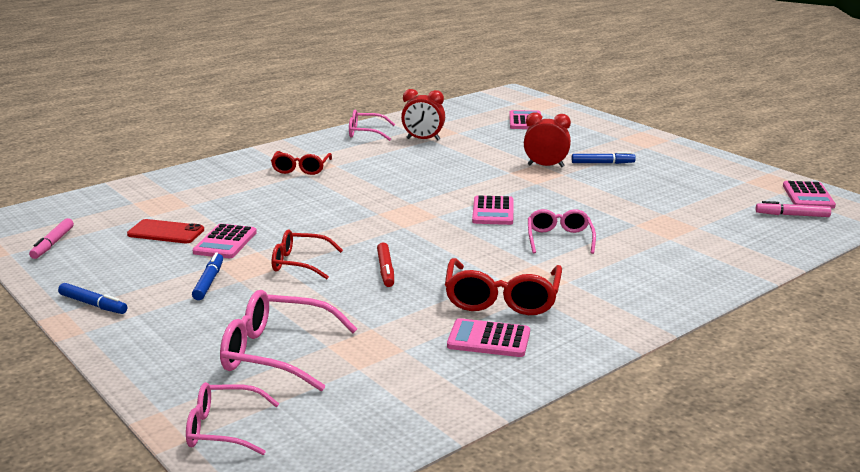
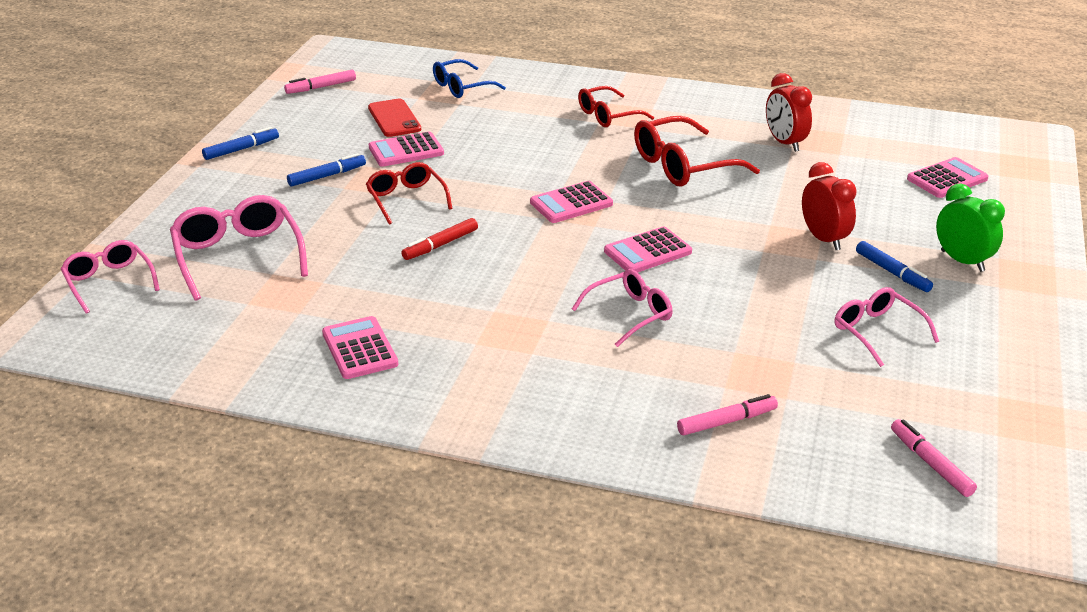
camera: 55 degrees right, 10 degrees up
(93, 304) = (241, 149): blue marker -> blue marker turned 120 degrees counterclockwise
(166, 197) = (462, 87): none -> blue glasses
(365, 133) = (751, 107): pink glasses -> pink glasses (877, 332)
(502, 299) = (449, 328): red glasses -> red glasses (683, 165)
(612, 146) = (962, 261): none -> green clock
(706, 249) = (727, 422): none -> pink marker
(808, 196) = (1023, 462): pink calculator -> pink calculator (571, 203)

